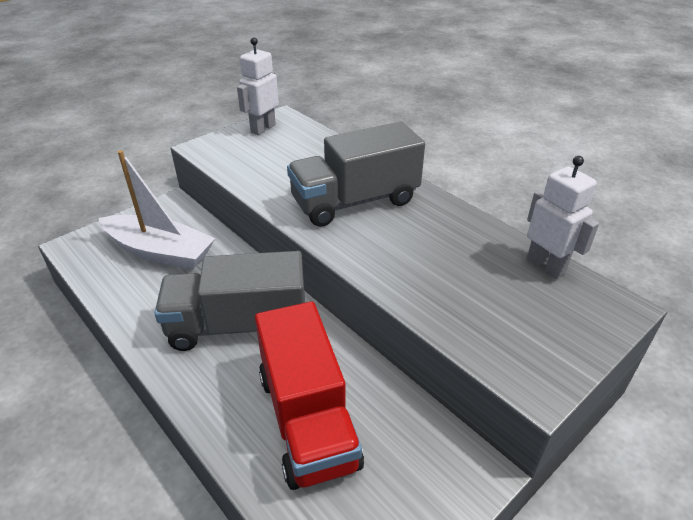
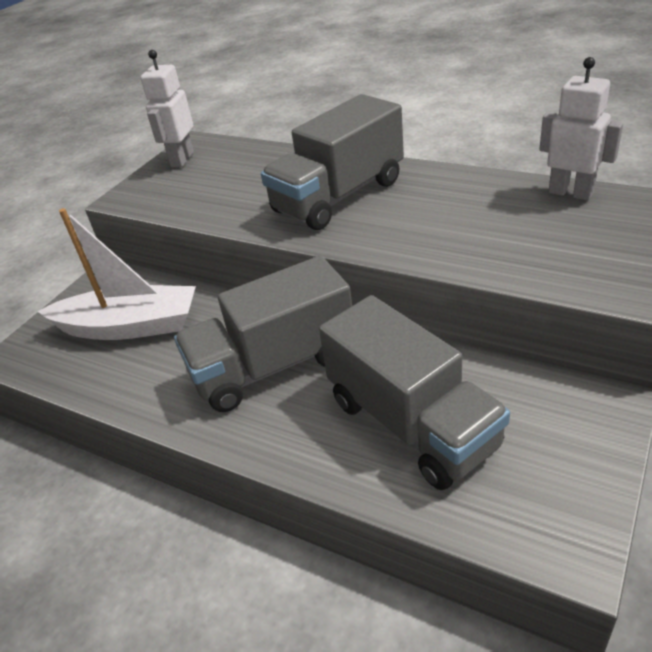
camera: 15 degrees left, 0 degrees up
(307, 419) = (411, 423): red truck -> grey truck

